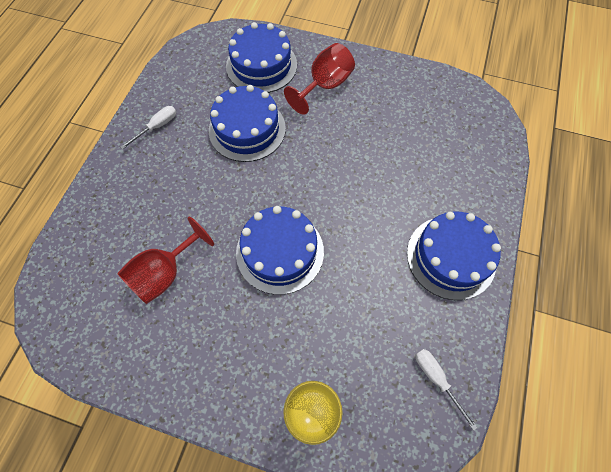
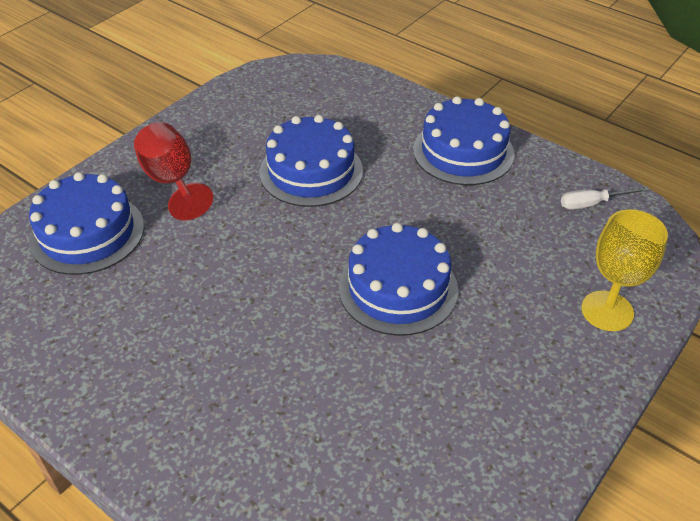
camera: 70 degrees left, 20 degrees down
(157, 127) = (112, 382): white screwdriver -> none
(165, 273) = (379, 421): red goblet -> none
(247, 129) = (189, 275): blue cake -> blue cake (311, 171)

